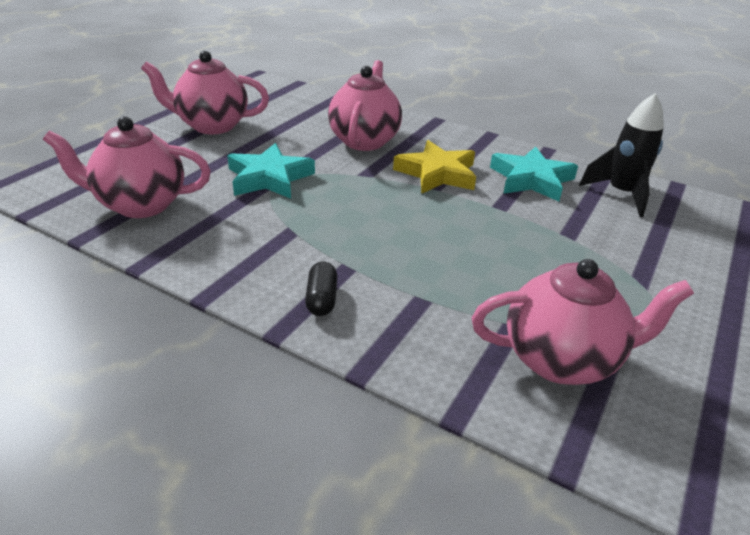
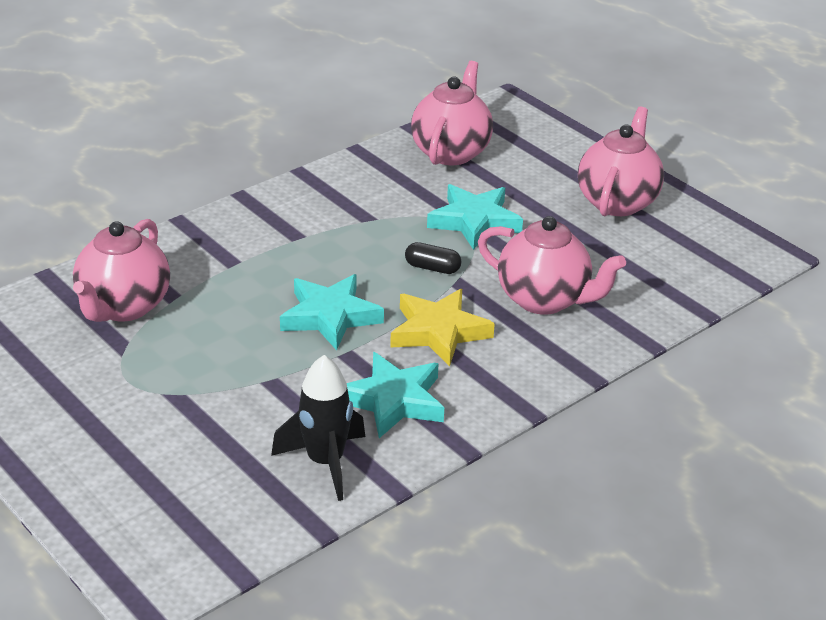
camera: 110 degrees right, 0 degrees up
(322, 299) = (265, 217): black capsule -> black capsule (432, 268)
(460, 223) = (330, 316): none -> turquoise star

